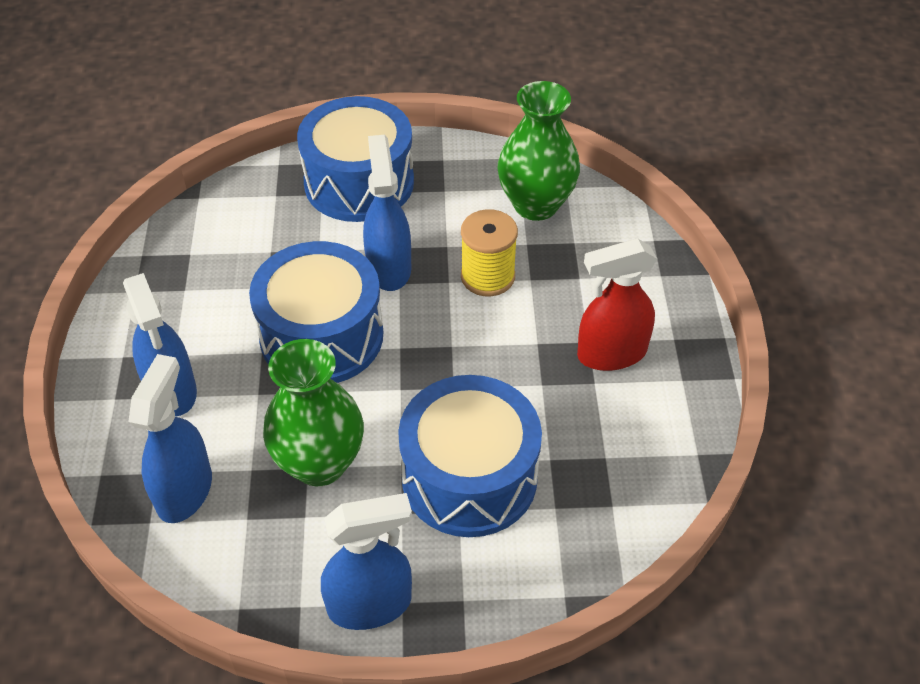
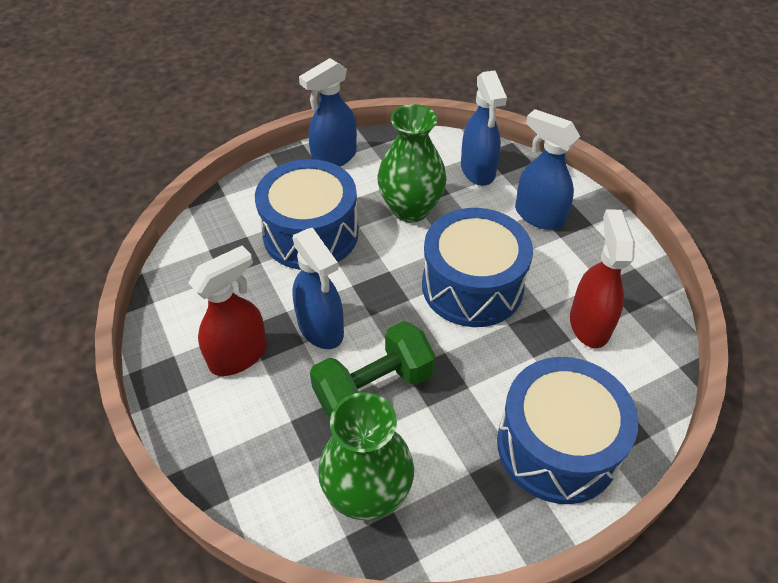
camera: 155 degrees right, 0 degrees up
(240, 257) = (589, 324): none -> red spray bottle
(389, 268) = (463, 362): blue spray bottle -> blue spray bottle (321, 328)
(487, 276) = (374, 388): yellow spool -> green dumbbell

